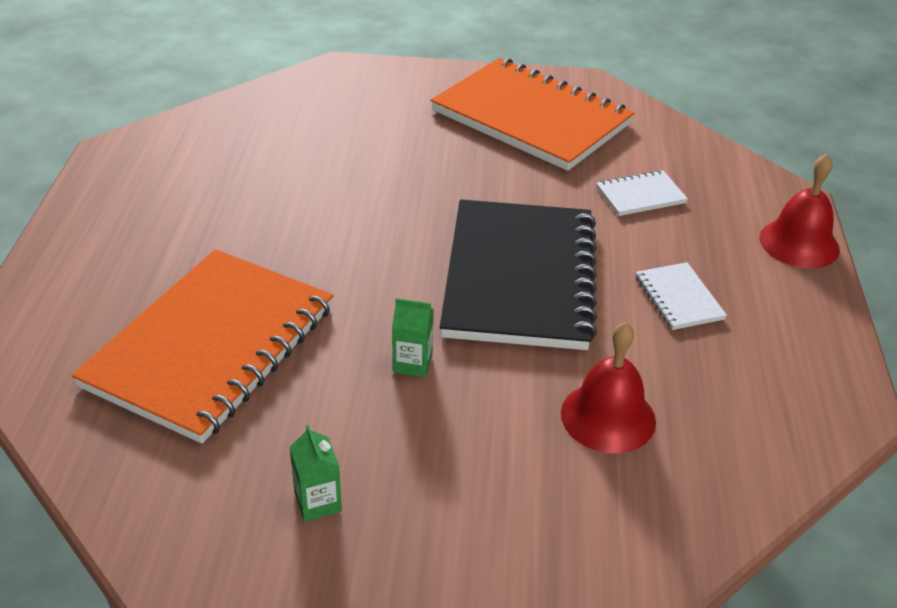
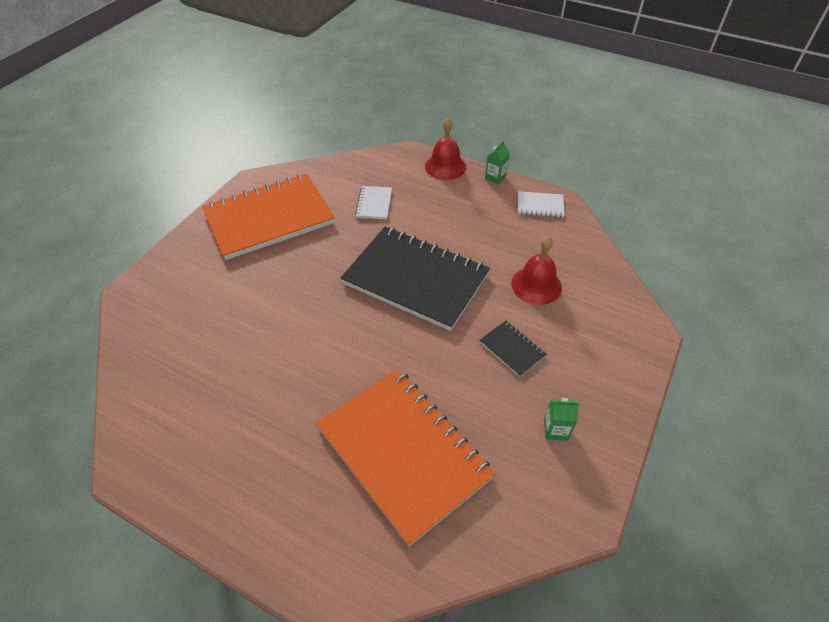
camera: 65 degrees left, 10 degrees up
(412, 363) = (464, 351): green carton -> green carton (495, 177)
(448, 416) = (512, 349): none -> black notebook
(679, 298) = (464, 224): white notebook -> white notebook (540, 206)

